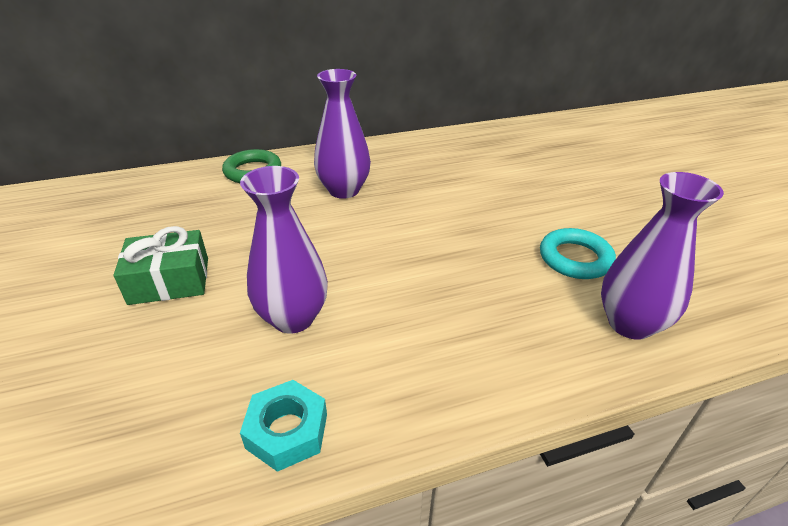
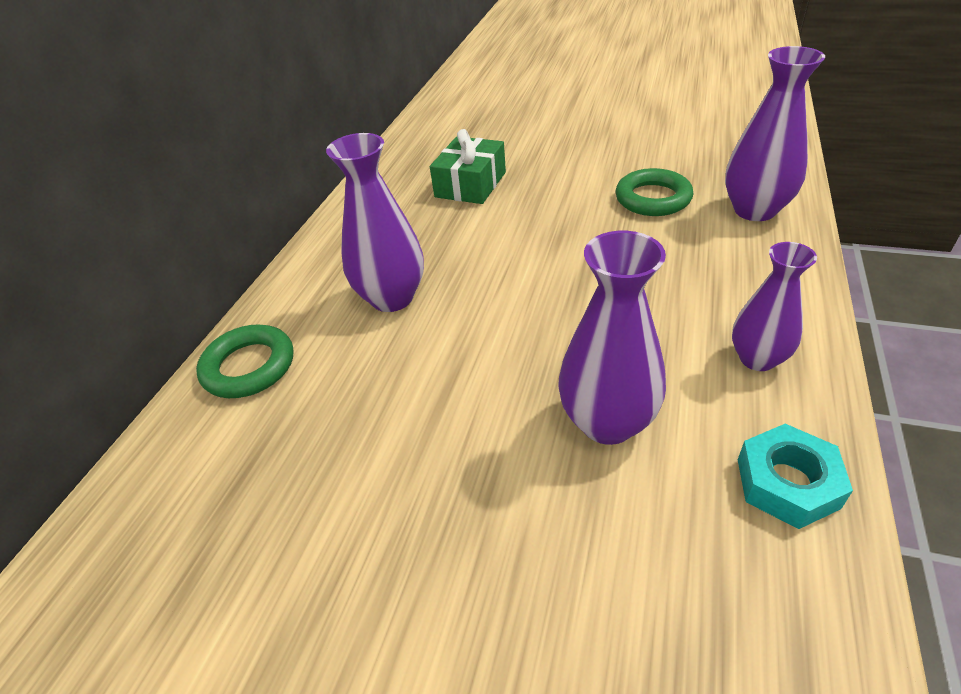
camera: 50 degrees left, 5 degrees up
(169, 280) = (436, 532): green gift -> green gift (470, 184)
(416, 379) = (757, 359): none -> purple vase
(575, 258) = (653, 198): turquoise ring -> green ring

